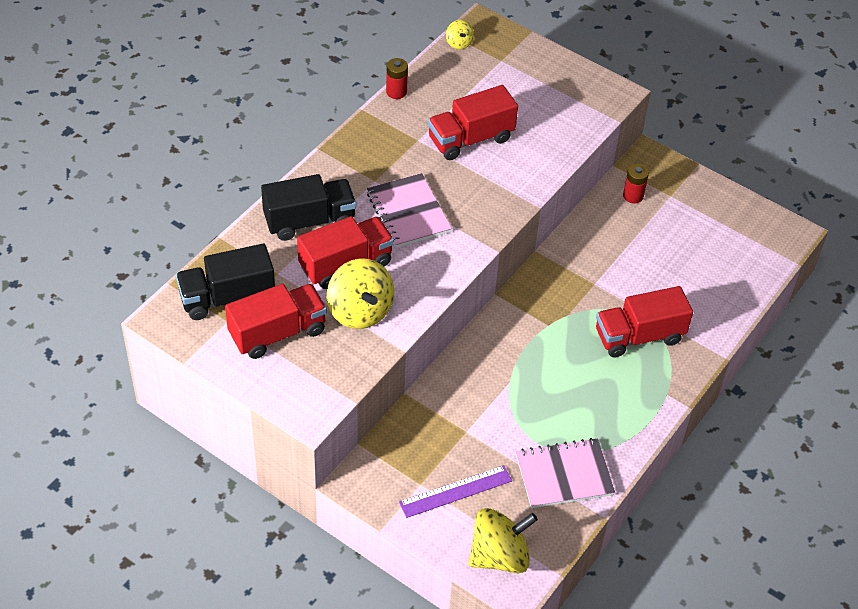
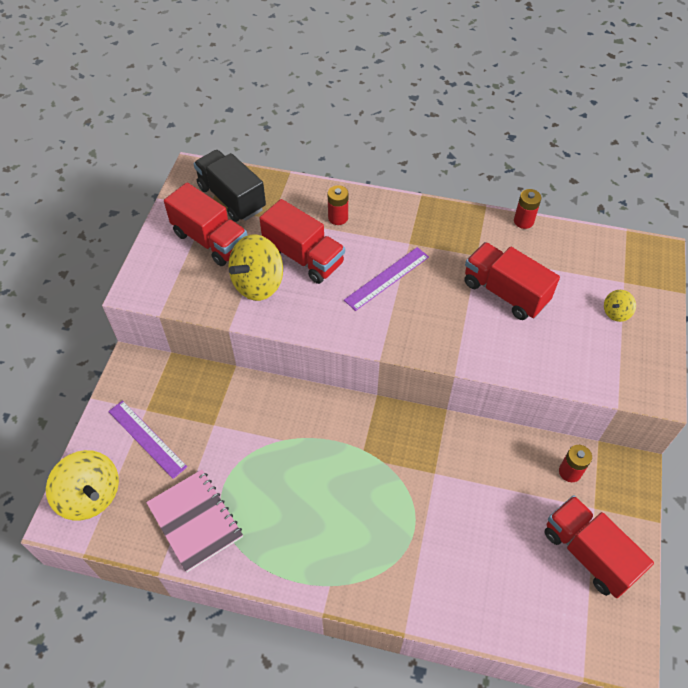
camera: 70 degrees right, 5 degrees up
(309, 221) = (338, 217): black truck -> red battery
(408, 212) = (387, 278): pink notebook -> purple ruler
(459, 43) = (620, 243): yellow spinning top -> yellow spinning top (616, 313)
(639, 336) = (390, 535): red truck -> red truck (588, 553)

